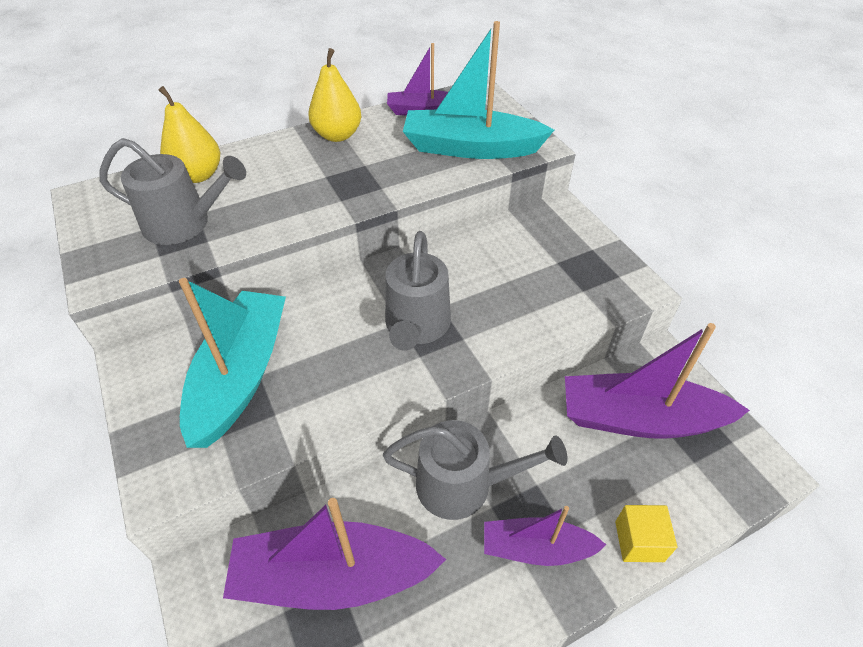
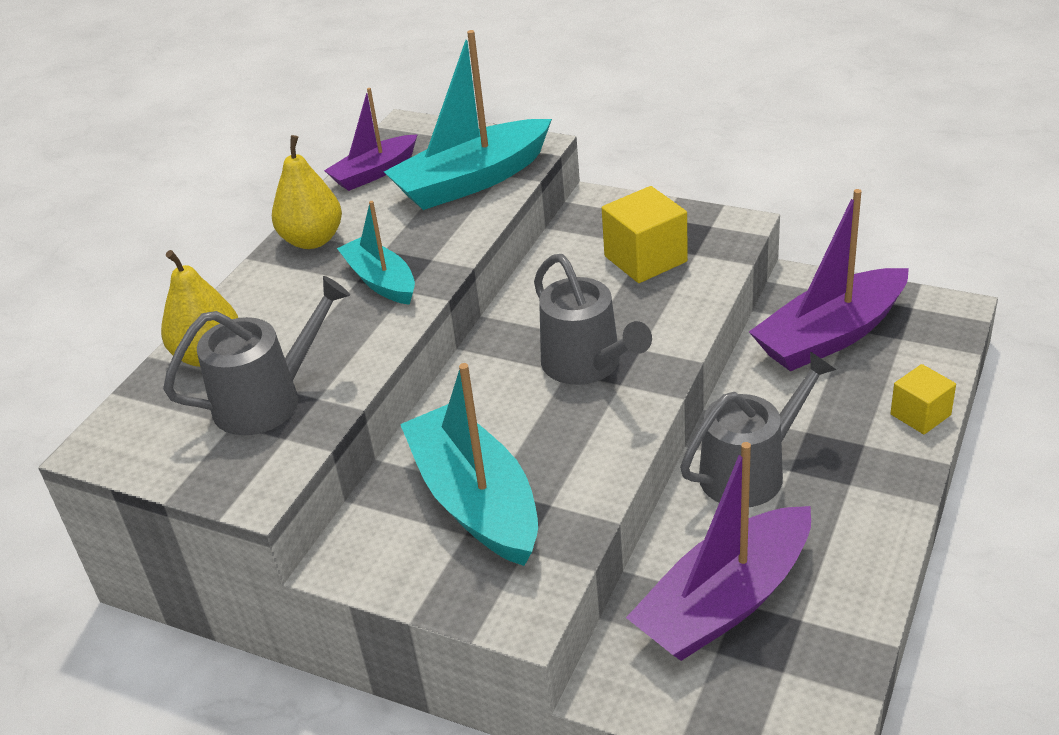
camera: 35 degrees left, 10 degrees down
(336, 185) = (381, 281): none -> turquoise boat
(536, 548) = (855, 471): purple boat -> none
(544, 272) = (645, 259): none -> yellow cube

